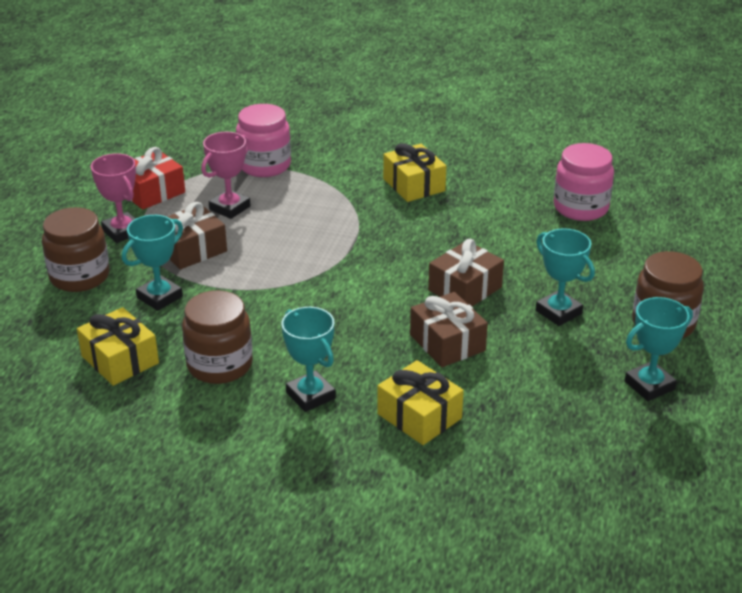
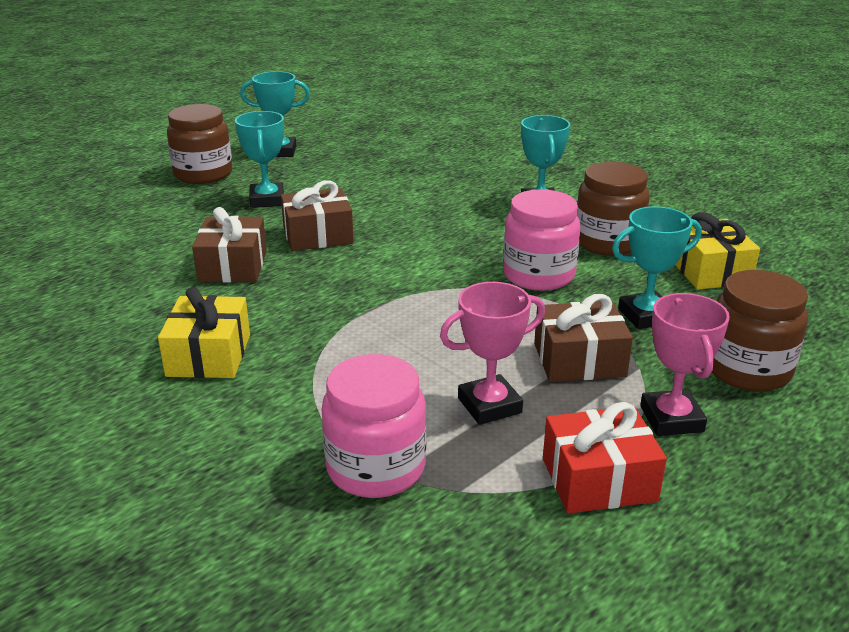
camera: 150 degrees left, 5 degrees down
(419, 416) = (465, 176): yellow gift -> none
(447, 343) = (388, 206): brown gift -> brown gift (233, 266)
(580, 208) = (83, 268): pink jar -> pink jar (538, 275)

